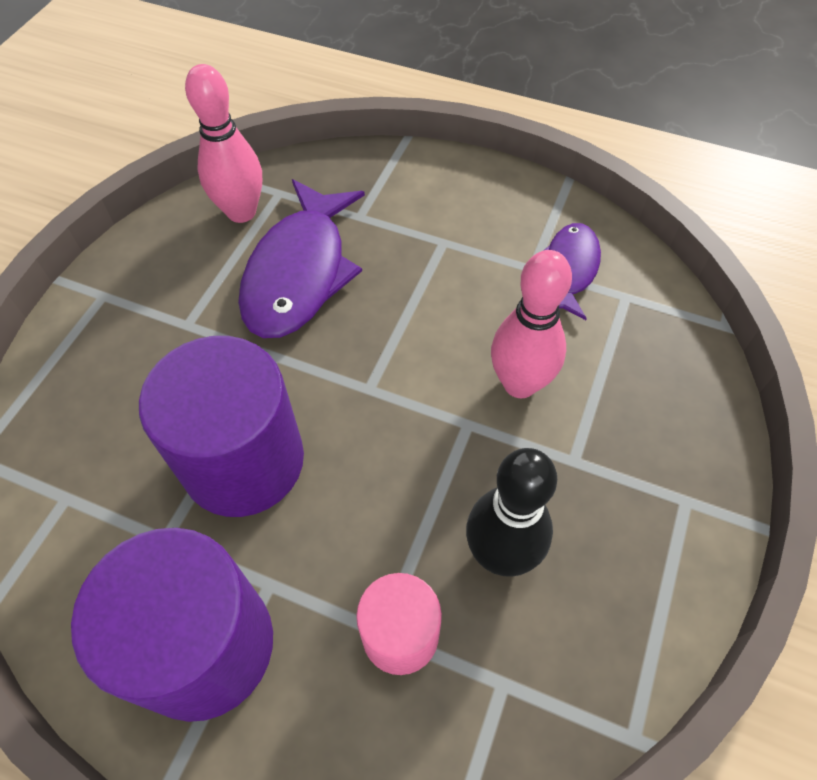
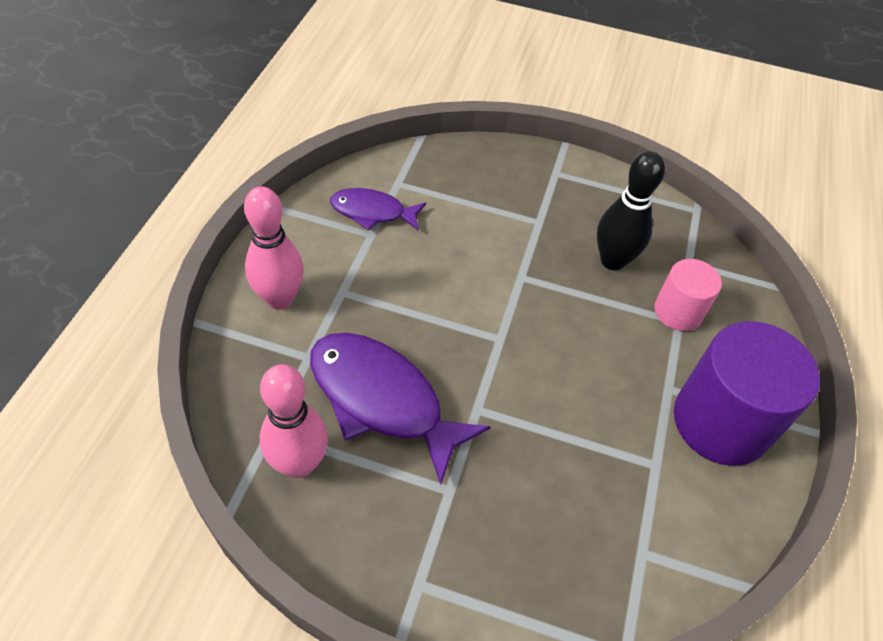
camera: 100 degrees left, 5 degrees down
(243, 461) = (580, 418): purple cylinder -> none
(299, 273) = (382, 400): purple fish -> purple fish turned 150 degrees counterclockwise
(520, 384) = (483, 246): pink bowling pin -> pink bowling pin (280, 299)

